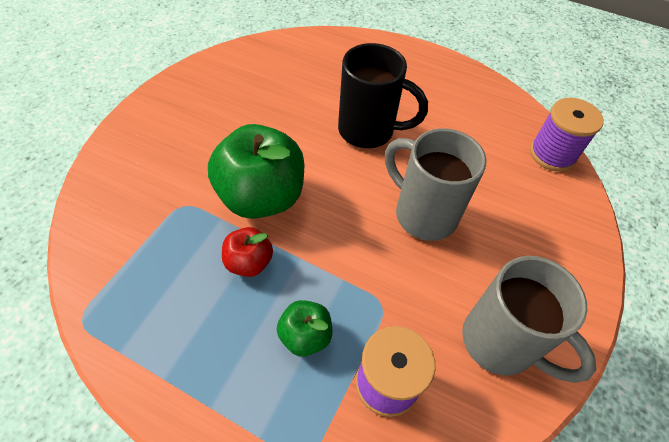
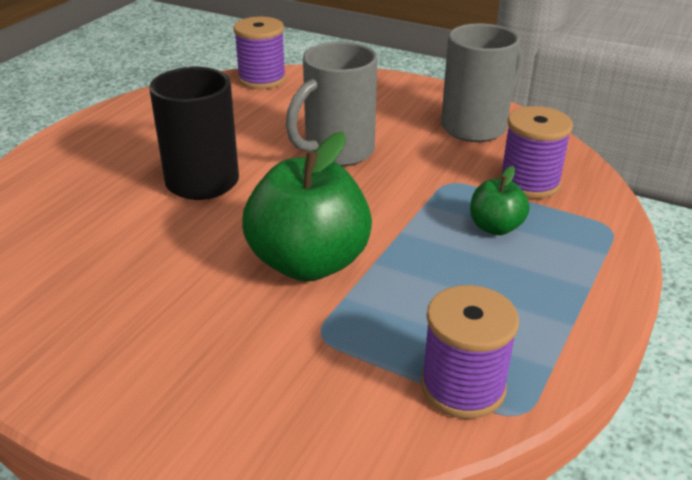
camera: 85 degrees left, 20 degrees down
(114, 286) = (463, 387): none -> purple spool
(249, 262) = (411, 269): red apple -> none

